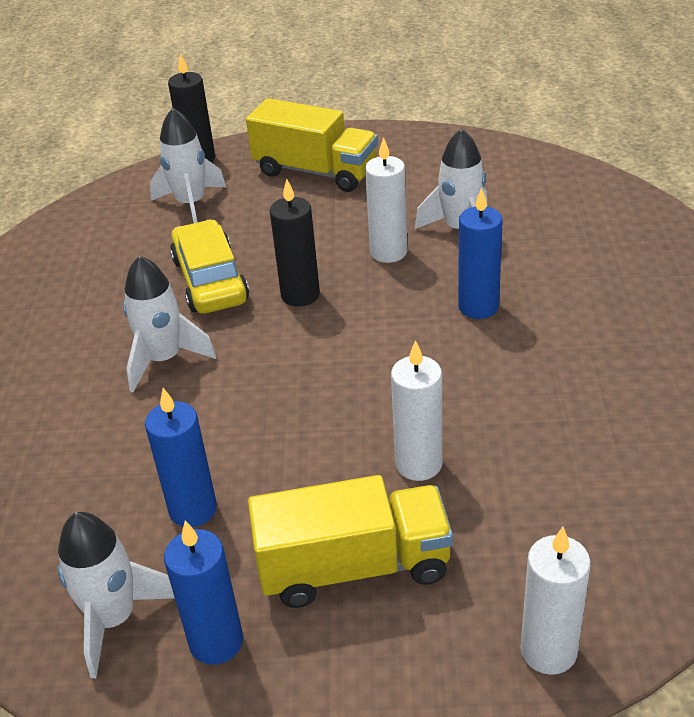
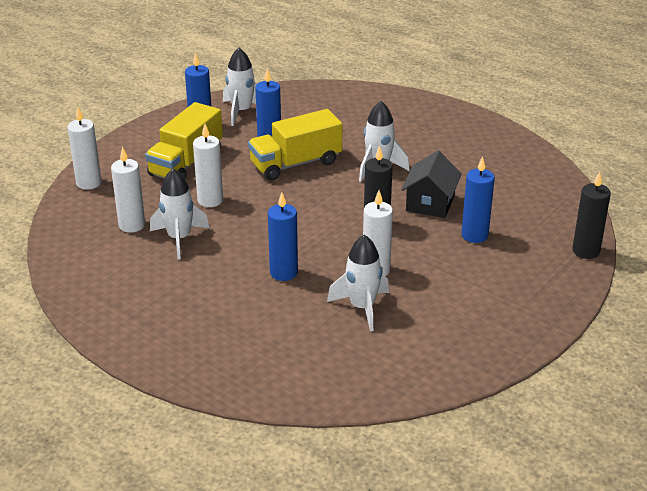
camera: 125 degrees right, 5 degrees down
(191, 204) = (525, 227): white rocket -> white rocket (179, 239)
(210, 280) = (430, 203): yellow car -> black house
(245, 225) = (474, 235): none -> blue candle
(315, 171) = (509, 288): yellow truck -> yellow truck (295, 164)
(572, 501) = (132, 225): none -> white candle

